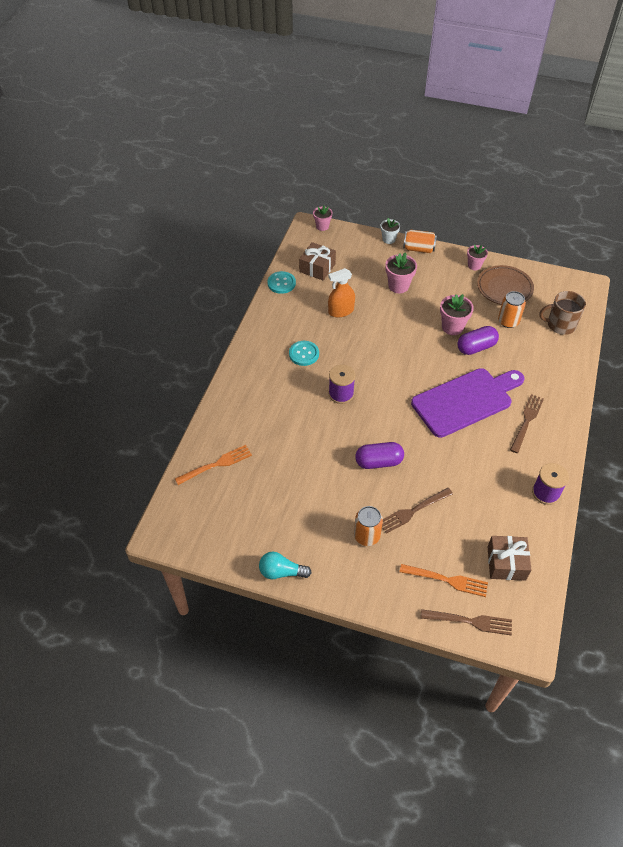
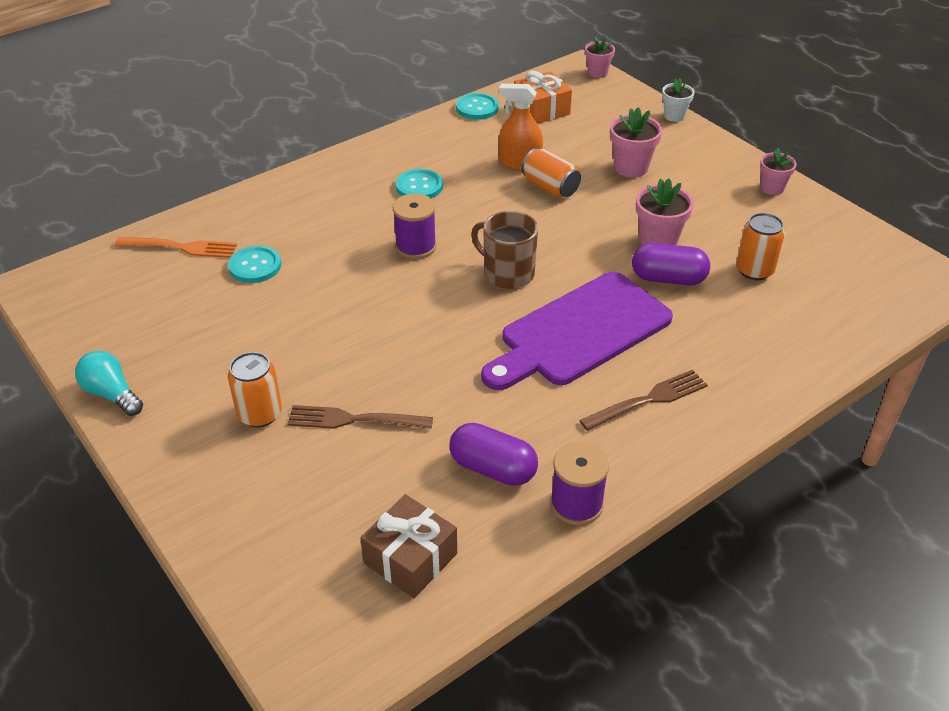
camera: 35 degrees right, 10 degrees down
(270, 453) = (255, 266): none -> turquoise button
(317, 268) = (541, 110): brown gift -> orange gift
(378, 462) = (375, 341): purple capsule -> purple capsule (493, 468)
(418, 249) = (707, 140): orange can -> orange can (550, 187)
(447, 580) = (301, 527): orange fork -> none
(465, 401) = (580, 332): purple cutting board -> purple cutting board turned 135 degrees clockwise
(470, 621) = (270, 599): brown fork -> none
(504, 288) = (792, 230): brown plate -> none
(560, 325) = (839, 309): brown mug -> brown mug (507, 273)

